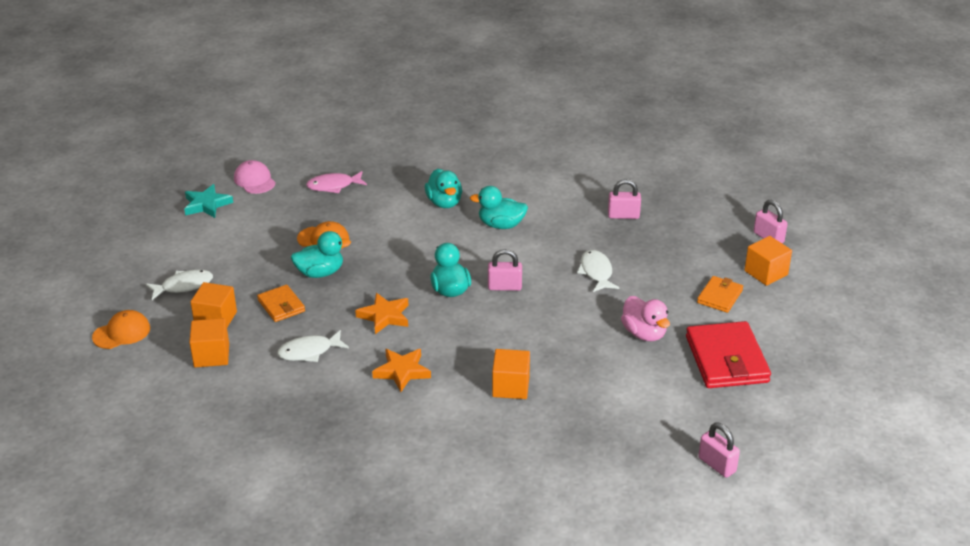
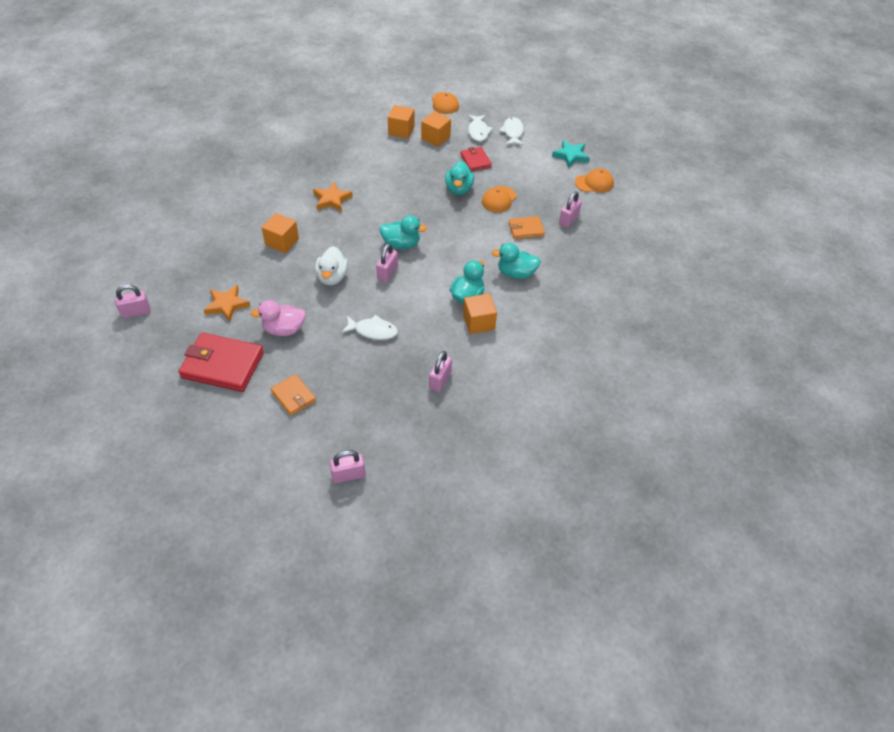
camera: 110 degrees right, 15 degrees up
(253, 273) = (475, 161): none -> red wallet
(254, 180) = (594, 183): pink cap -> orange cap
(281, 306) = (432, 165): orange wallet -> orange wallet (526, 229)
(309, 351) = (378, 167): white fish -> white fish (512, 132)
(333, 186) = (568, 220): pink fish -> pink padlock
(384, 316) = (392, 206): orange star -> orange star (227, 305)
(540, 325) = (332, 277): none -> white duck
(766, 273) = (302, 445): orange cube -> orange cube (478, 322)

